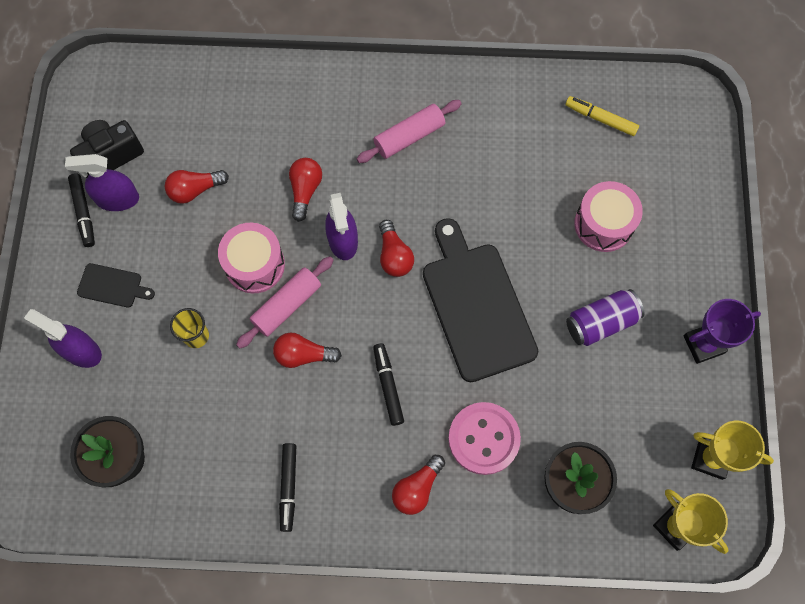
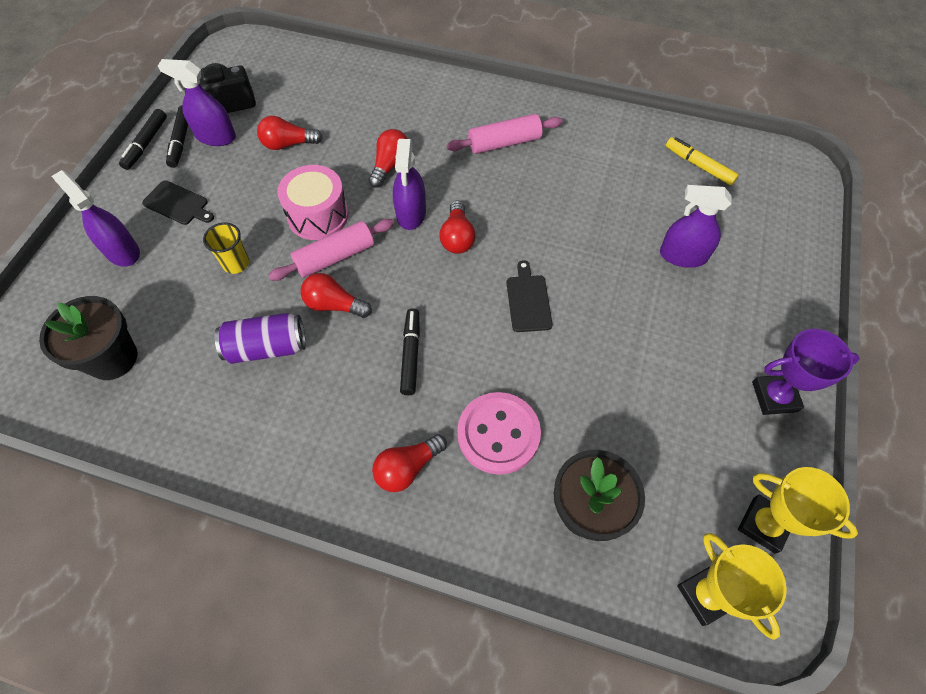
camera: 15 degrees right, 10 degrees down
(288, 487) = (268, 430): black marker -> black marker (146, 144)
(476, 305) = (528, 300): black cutting board -> black cutting board, size x0.45
(601, 322) = (660, 347): purple can -> purple can (266, 347)
(603, 224) = (682, 256): pink drum -> purple spray bottle

